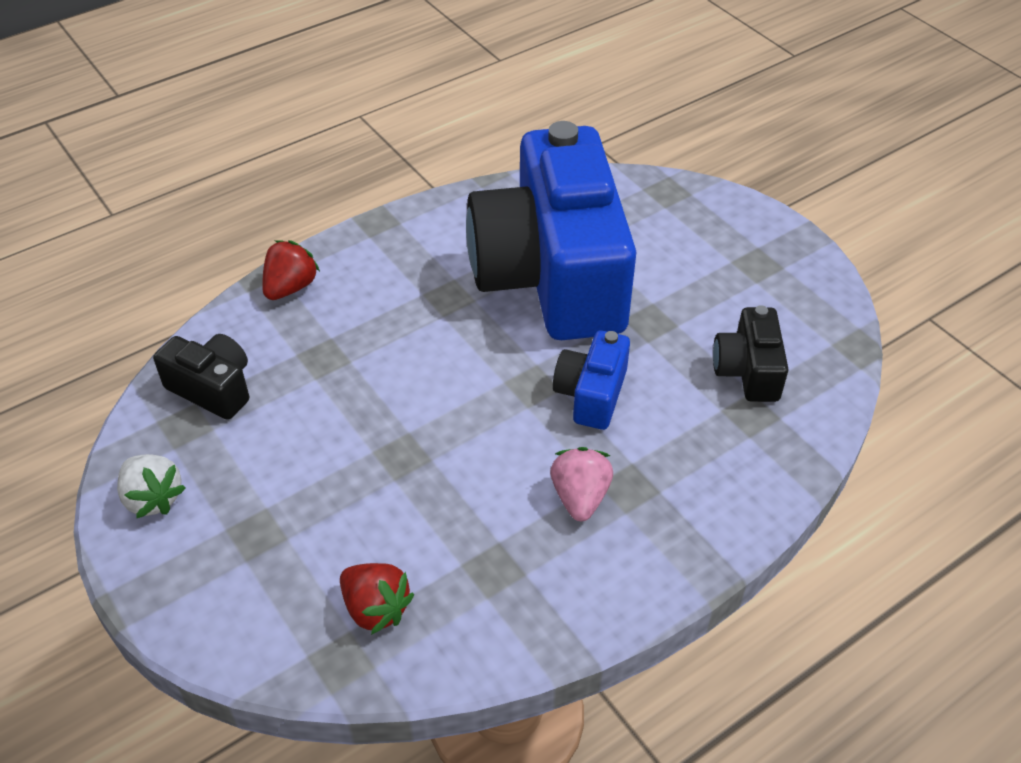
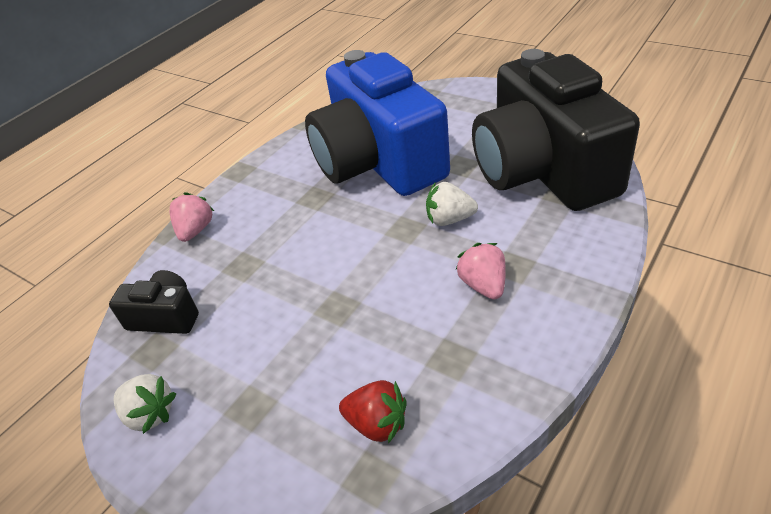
camera: 15 degrees left, 5 degrees down
(290, 287) = (195, 230): red strawberry -> pink strawberry
(591, 394) = (449, 219): blue camera -> white strawberry
(748, 371) = (543, 170): black camera -> black camera, size x2.42

